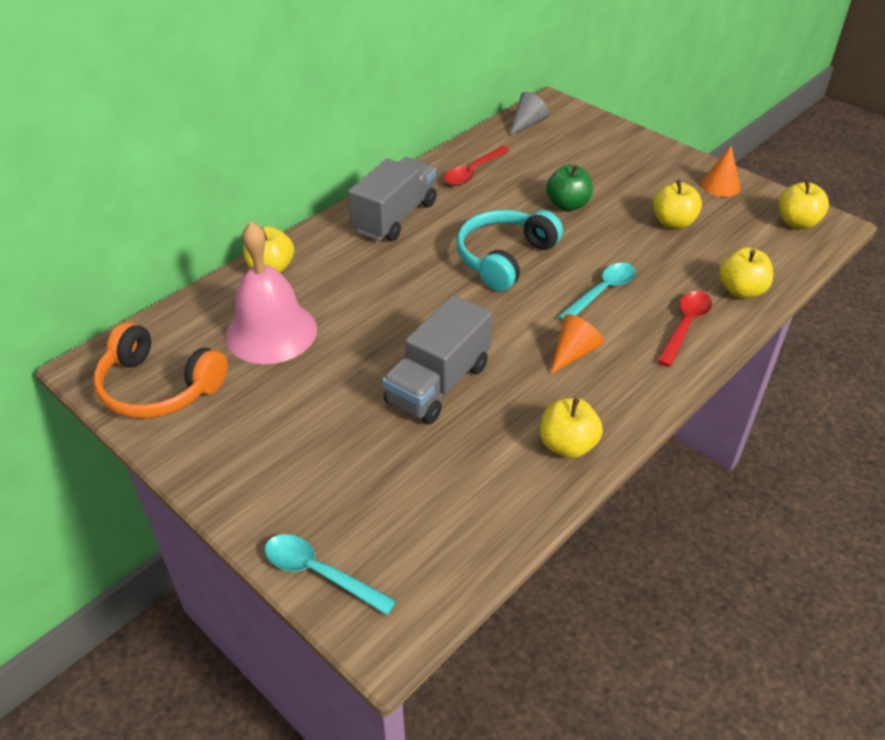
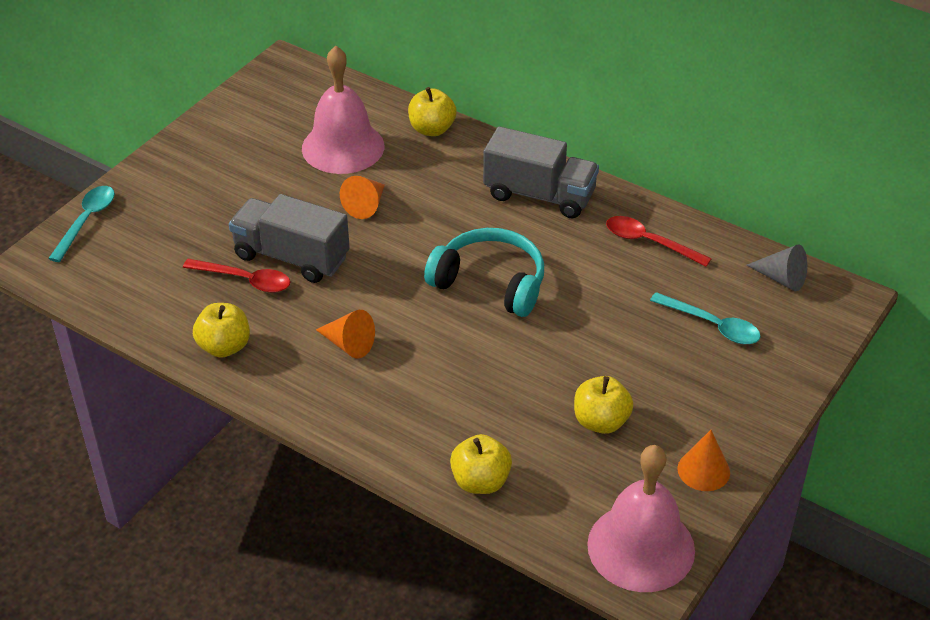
camera: 80 degrees right, 0 degrees up
(158, 388) = (265, 102): orange headphones -> none
(373, 324) = (366, 205): none -> orange cone
(568, 205) = (608, 326): green apple -> none
(602, 292) = (450, 362): turquoise spoon -> turquoise spoon (712, 325)
(685, 326) = (406, 430): red spoon -> red spoon (245, 280)
(797, 222) = (641, 547): yellow apple -> pink bell

